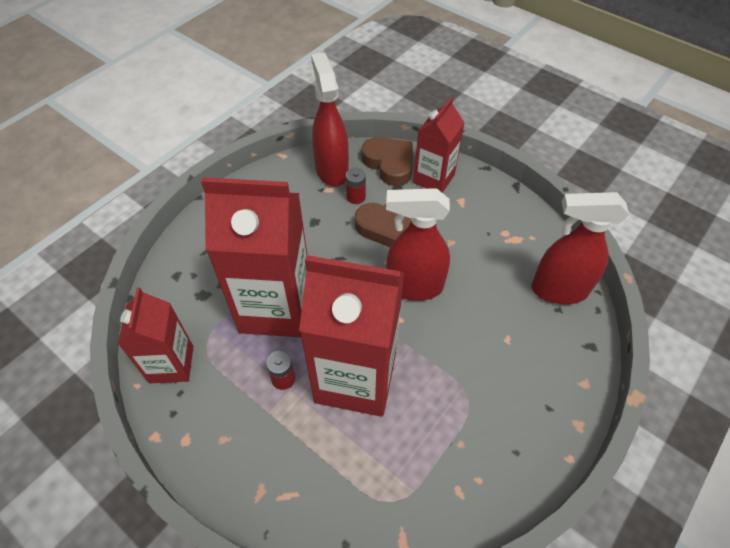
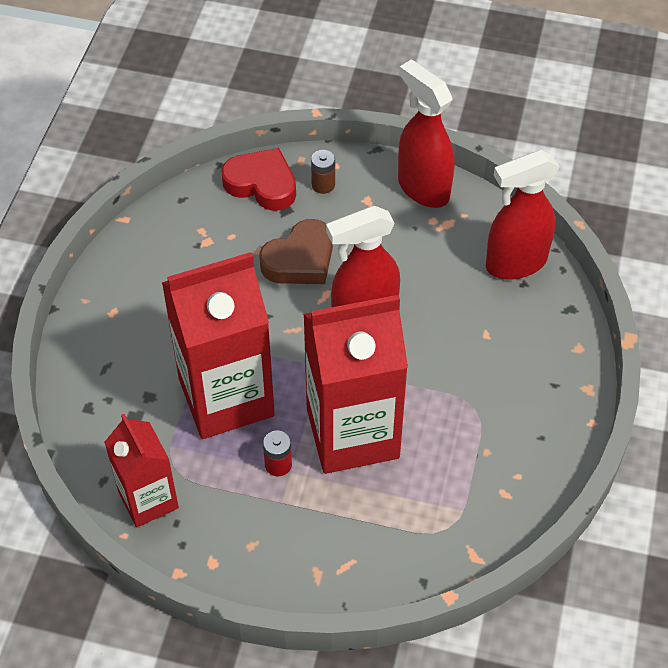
camera: 25 degrees left, 0 degrees up
(332, 170) = (196, 217): red spray bottle -> red spray bottle (423, 188)
(356, 197) = (244, 239): red battery -> none
(389, 164) = (262, 184): brown heart -> red heart
(434, 179) = (323, 185): red carton -> brown battery

